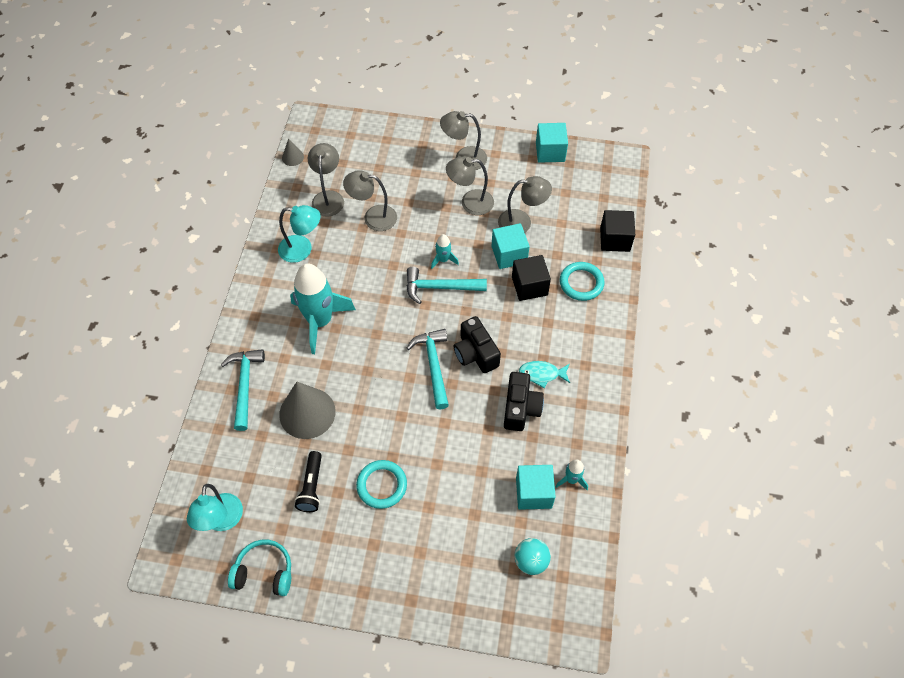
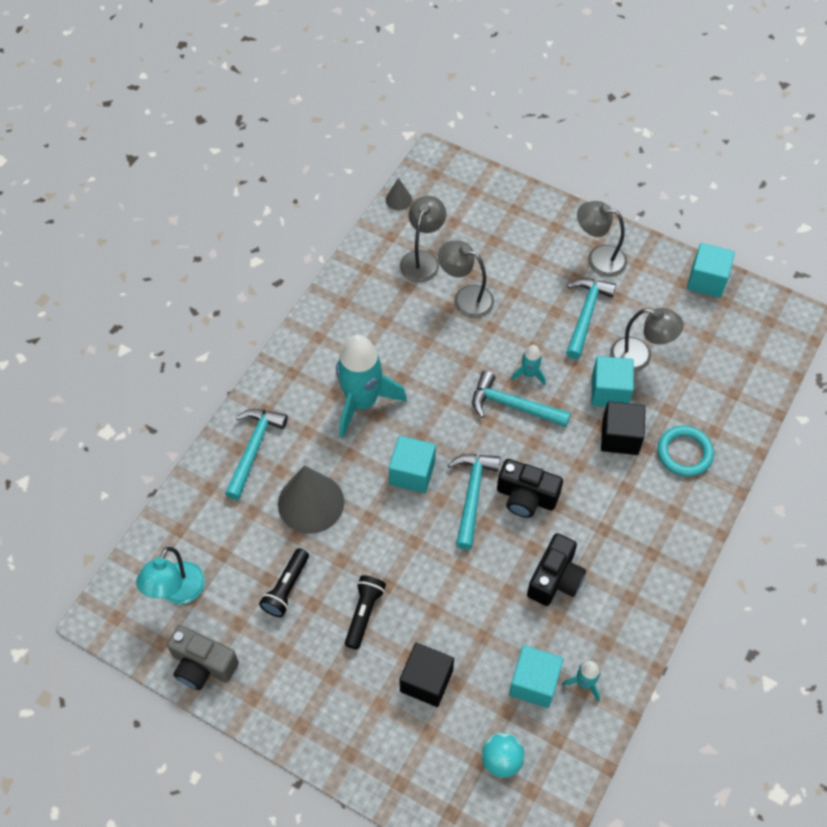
camera: 20 degrees right, 0 degrees up
(264, 572) = (202, 665): turquoise headphones -> grey camera
(302, 249) = (371, 312): turquoise lamp -> none
(380, 363) = (412, 473): none -> turquoise cube
(382, 485) = (364, 613): turquoise ring -> black flashlight
(470, 202) = (586, 314): grey lamp -> turquoise hammer
(475, 353) = (526, 497): black camera -> black camera turned 60 degrees counterclockwise
(542, 374) = (595, 547): turquoise fish -> none
(615, 239) = (746, 412): black cube -> black cube (426, 681)

